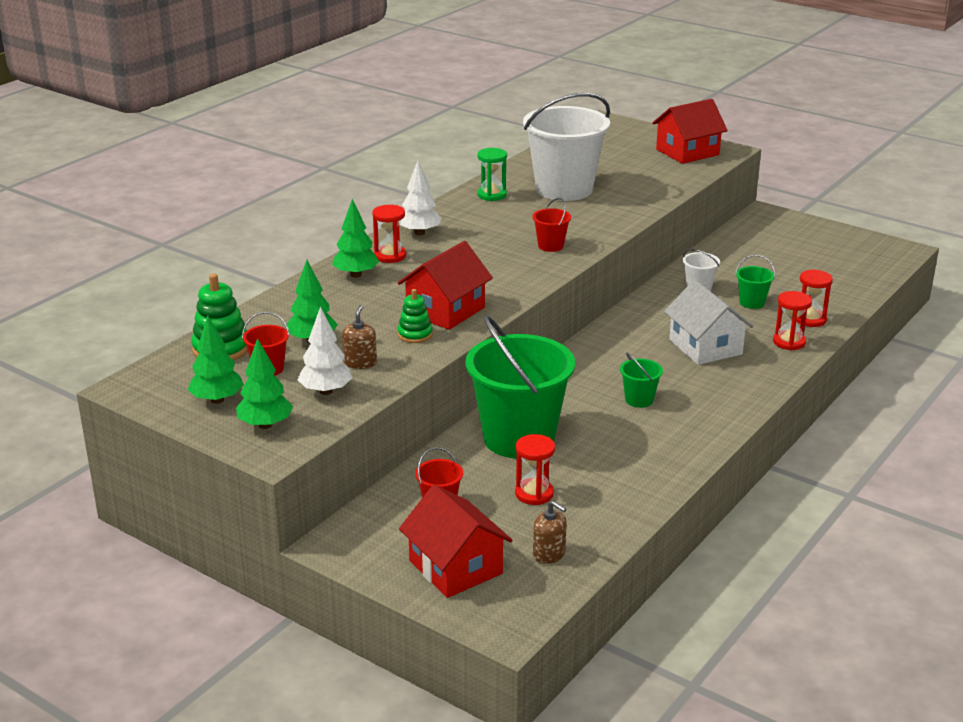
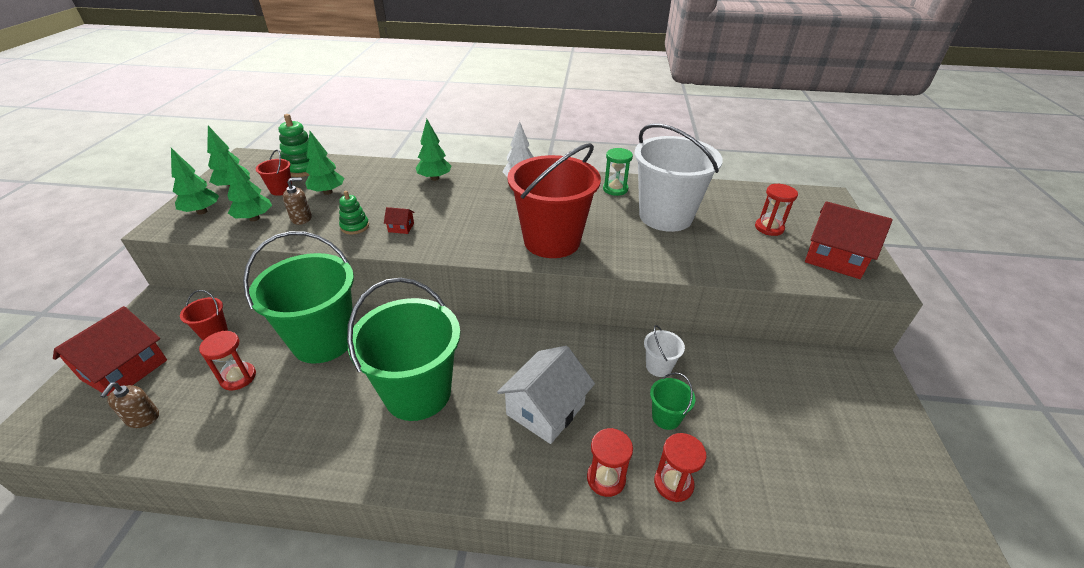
camera: 60 degrees right, 10 degrees up
(326, 391) = (254, 218): white tree -> green tree
(390, 256) = (473, 181): red hourglass -> red hourglass (769, 228)
(445, 310) = (401, 227): red house -> red house, size x0.43
(550, 246) = (552, 241): red bucket -> red bucket, size x2.41
(639, 400) = (418, 393): green bucket -> green bucket, size x2.41

